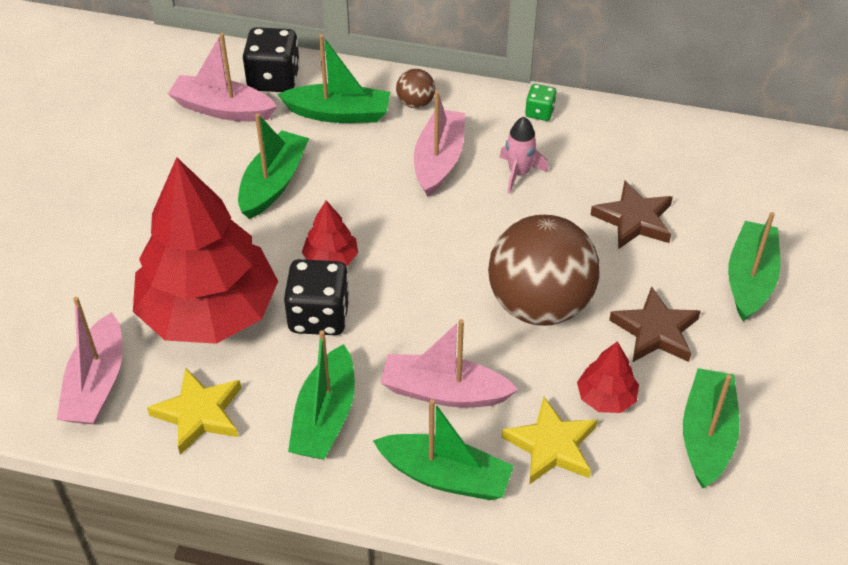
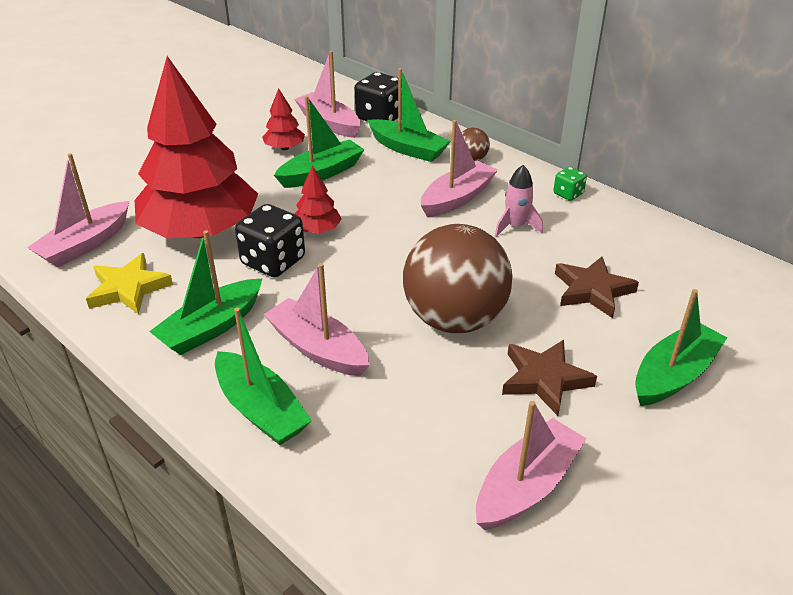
camera: 30 degrees right, 10 degrees down
(551, 446) = (371, 427): yellow star -> none
(606, 397) = (453, 411): red tree -> red tree (284, 148)
(707, 435) = (527, 485): green boat -> pink boat

